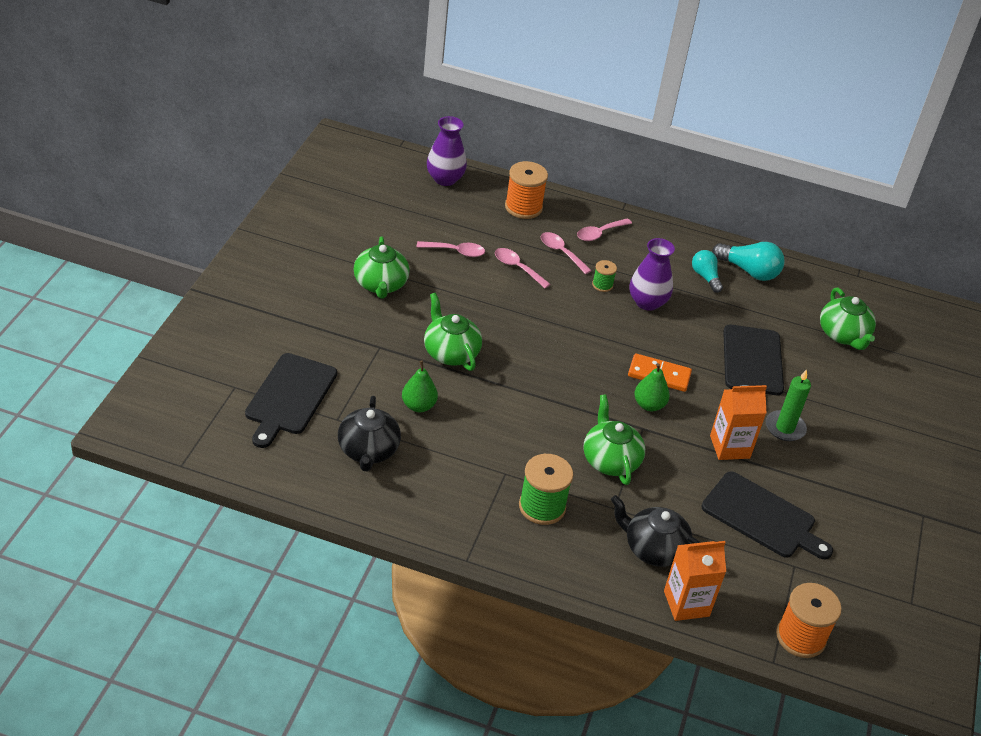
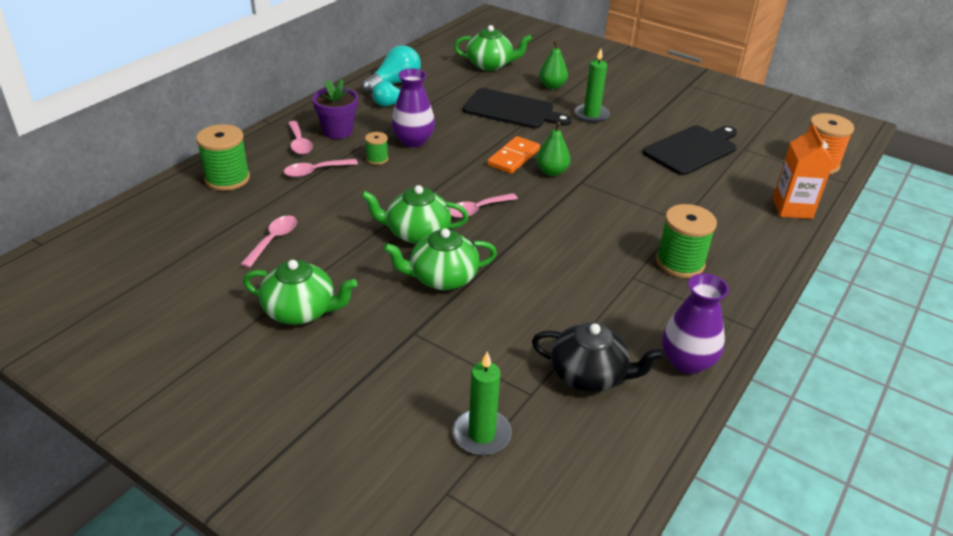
camera: 70 degrees left, 5 degrees down
(289, 397) = (482, 434): black cutting board -> green candle
(418, 406) = (522, 319): green pear -> green pear (552, 86)
(445, 179) = (136, 222): purple vase -> purple vase (687, 362)
(517, 268) = (324, 204): pink spoon -> pink spoon (477, 210)
(523, 207) = (227, 179): orange spool -> green spool
(610, 460) = (620, 209): green teapot -> green teapot (417, 233)
(634, 252) = (337, 131): none -> purple flower pot
(653, 549) = (731, 210): black teapot -> none
(729, 447) = (610, 144): orange carton -> none

